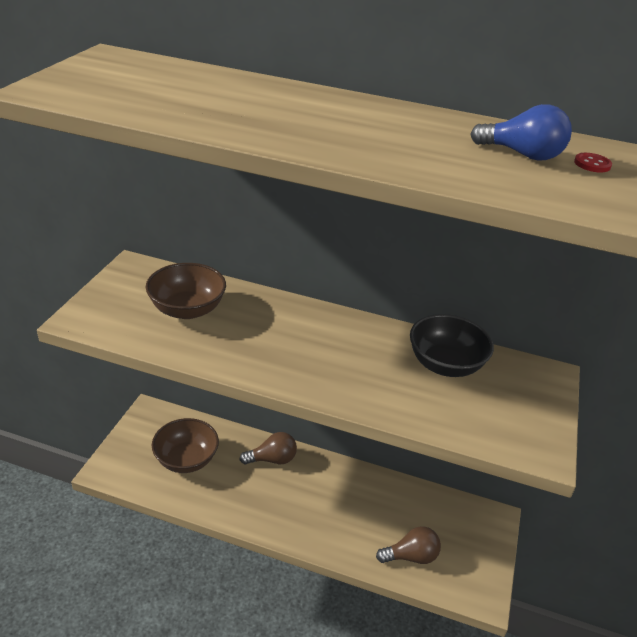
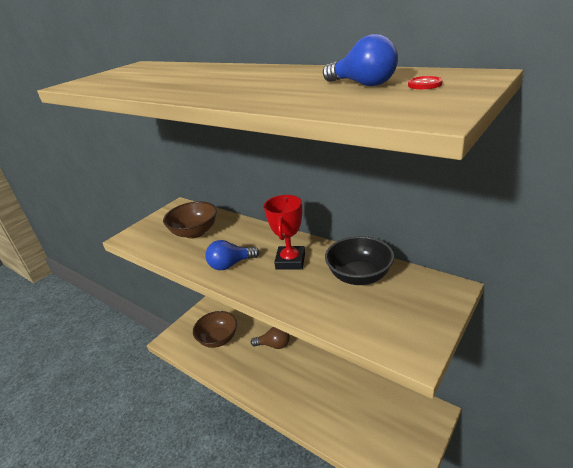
camera: 25 degrees right, 5 degrees down
(271, 357) = (230, 264): none -> blue light bulb
(350, 348) = (290, 261): none -> red trophy
(411, 556) = (353, 432): brown light bulb -> none

